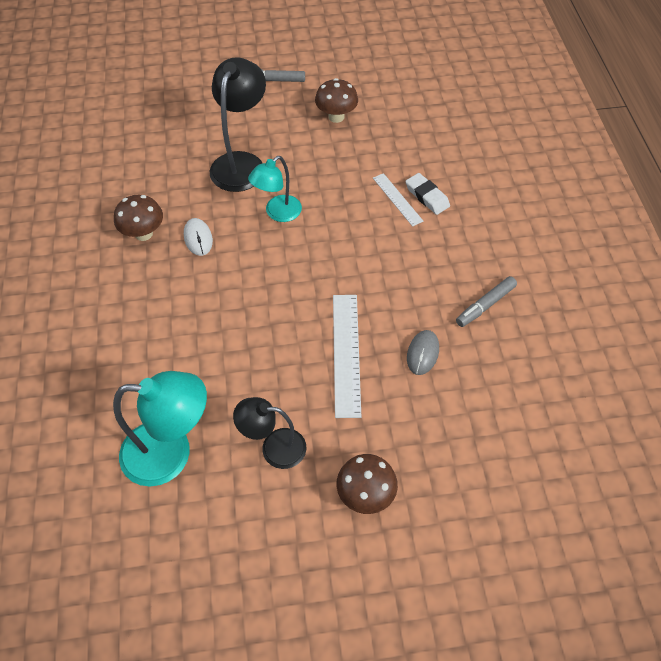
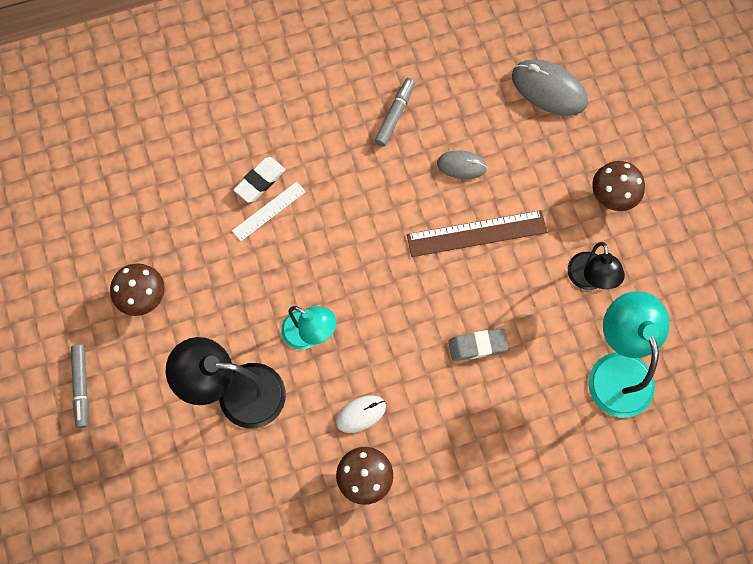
camera: 100 degrees left, 15 degrees up
(232, 334) = (477, 346): none -> grey eraser
(346, 353) = (476, 233): white ruler -> brown ruler
(485, 305) = (395, 115): grey marker -> grey marker turned 105 degrees counterclockwise
(507, 456) = (549, 89): none -> grey mouse

